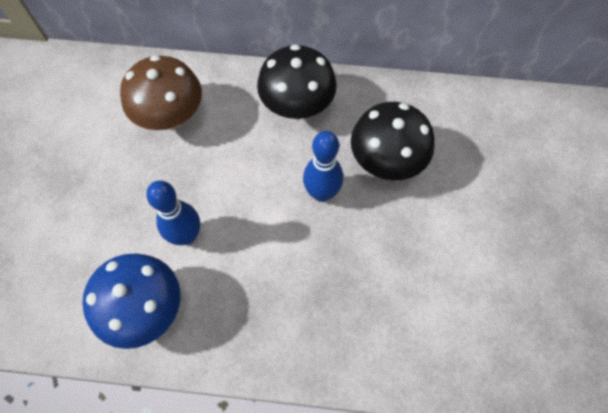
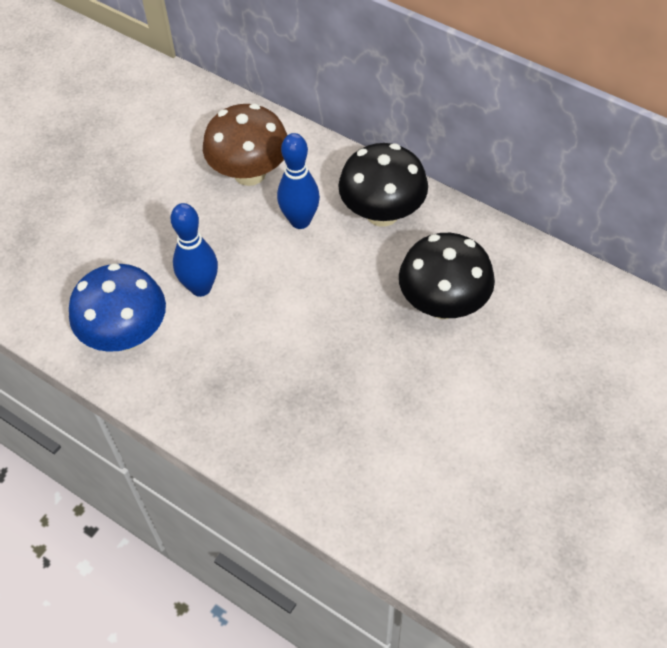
camera: 30 degrees right, 10 degrees down
(321, 193) = (356, 305): blue bowling pin -> blue bowling pin (300, 221)

